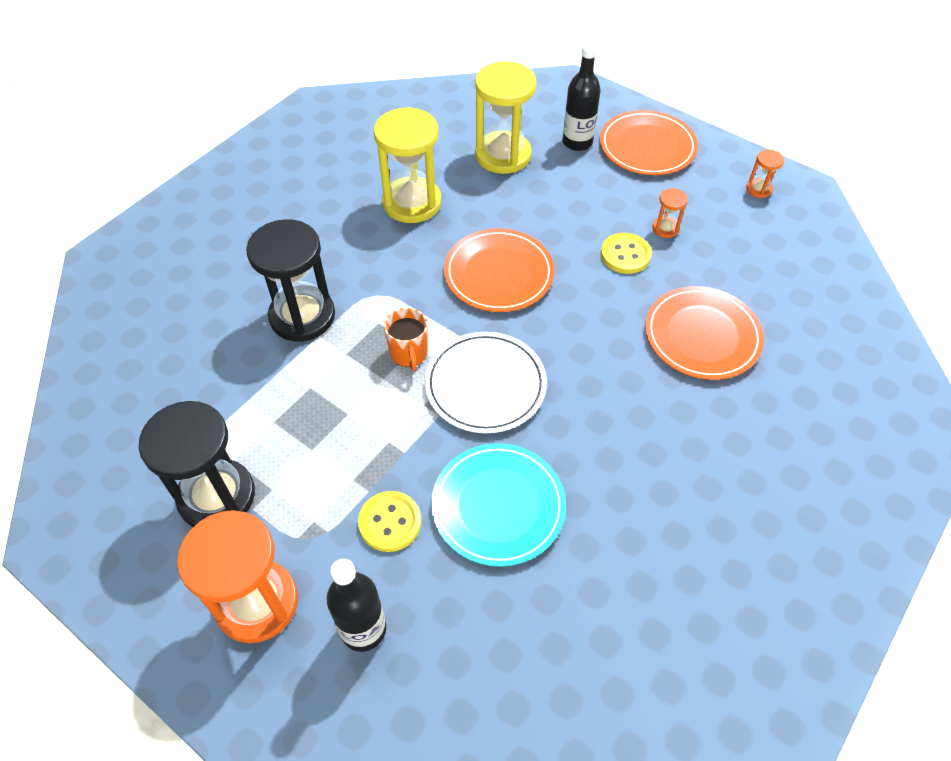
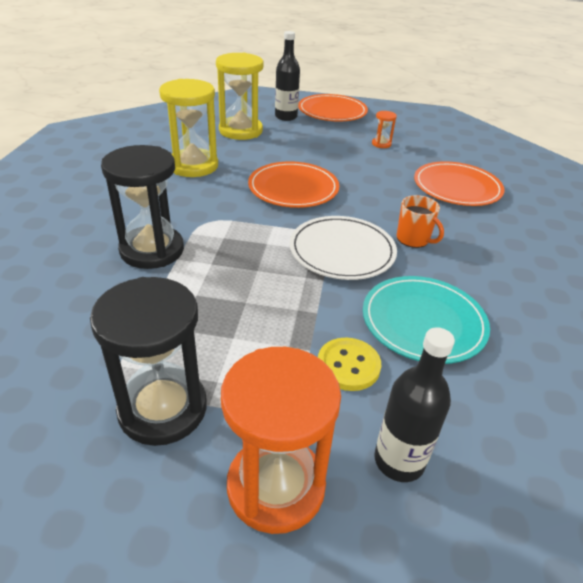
camera: 30 degrees left, 15 degrees down
(409, 354) = (265, 249): orange mug -> orange mug (413, 239)
(625, 255) = (369, 161): yellow button -> none
(759, 189) = (416, 117): orange hourglass -> none

